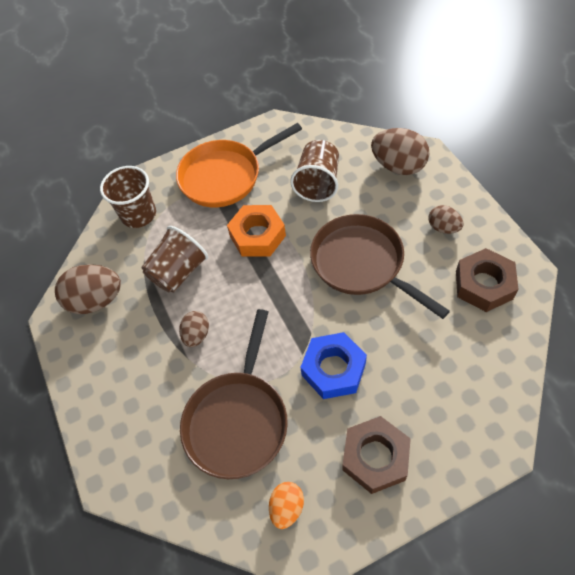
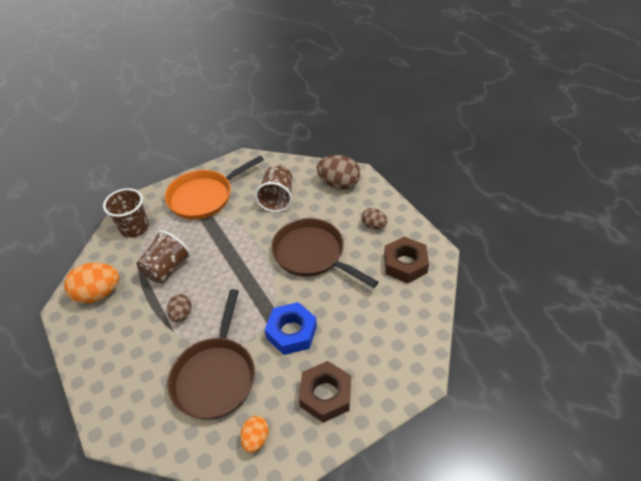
camera: 10 degrees left, 10 degrees down
(96, 300) = (98, 293): brown egg -> orange egg
(257, 235) = (230, 238): orange nut -> none

